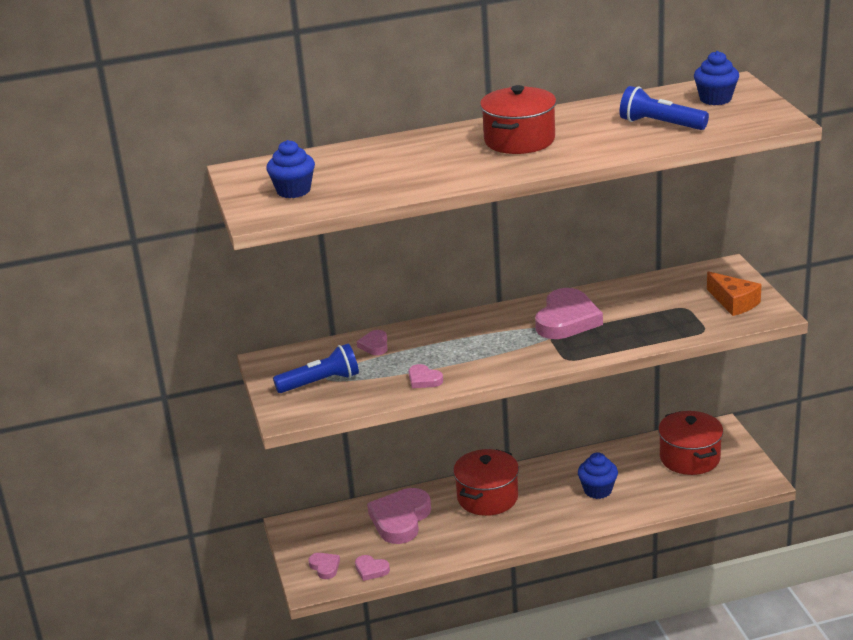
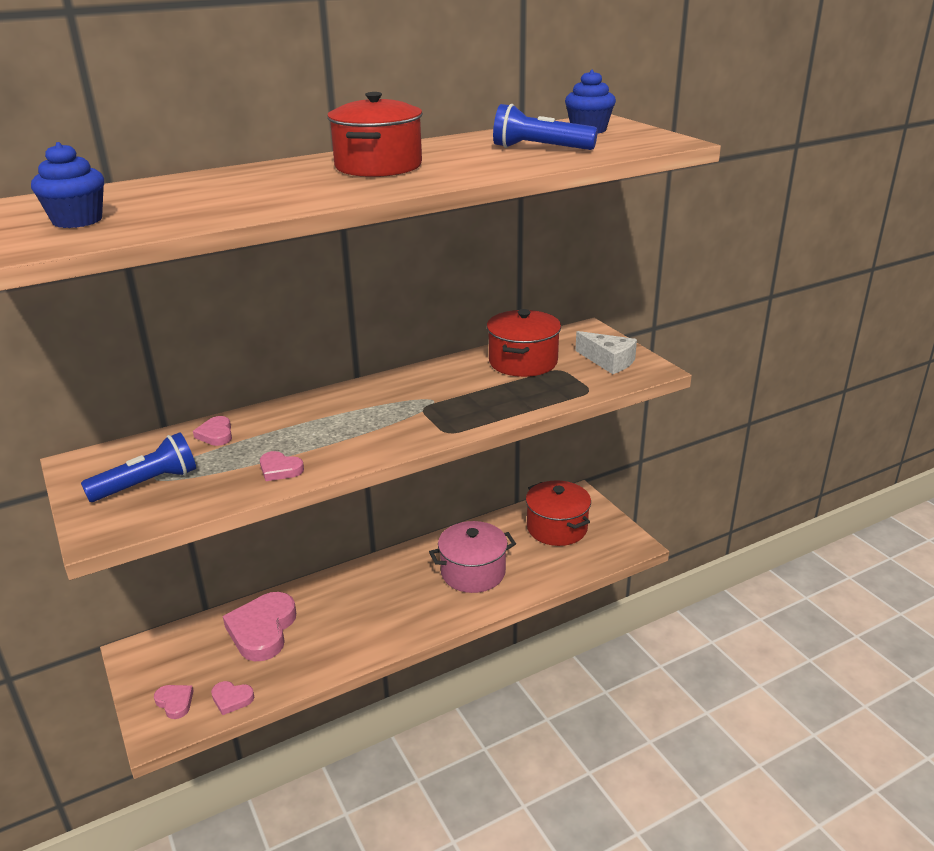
camera: 15 degrees left, 0 degrees up
(487, 497) = (357, 593): red pot -> red pot (523, 362)
(567, 320) = (436, 390): pink heart -> none
(598, 490) = (473, 572): blue cupcake -> pink pot
(734, 302) = (608, 361): orange cheese -> white cheese

